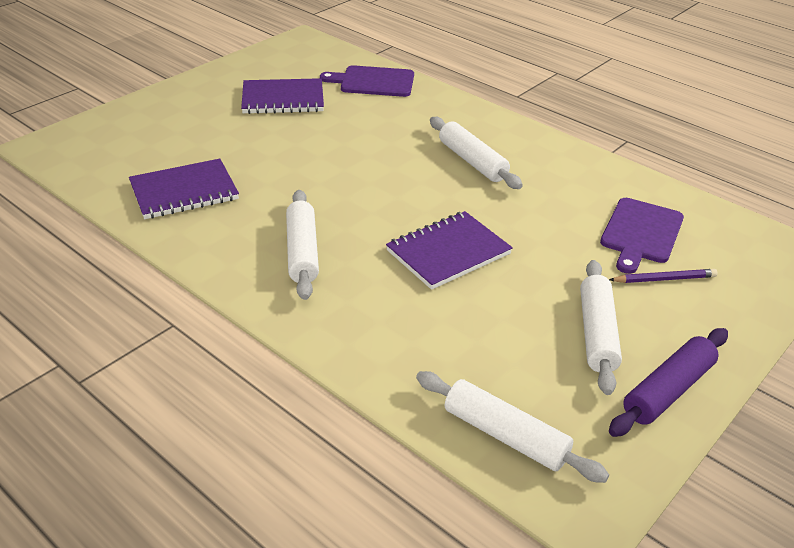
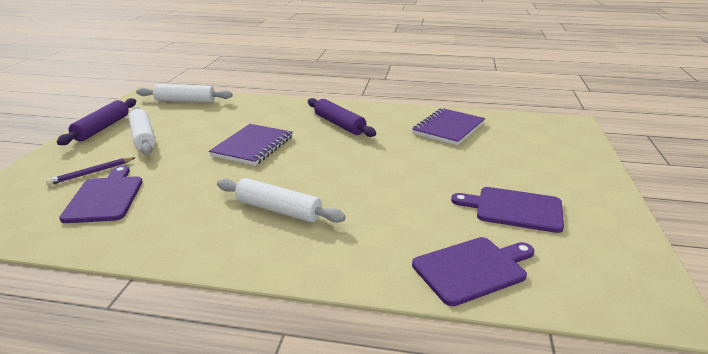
camera: 150 degrees right, 10 degrees down
(283, 99) = (514, 209): purple notebook -> purple cutting board
(302, 252) = (339, 124): white rolling pin -> purple rolling pin

